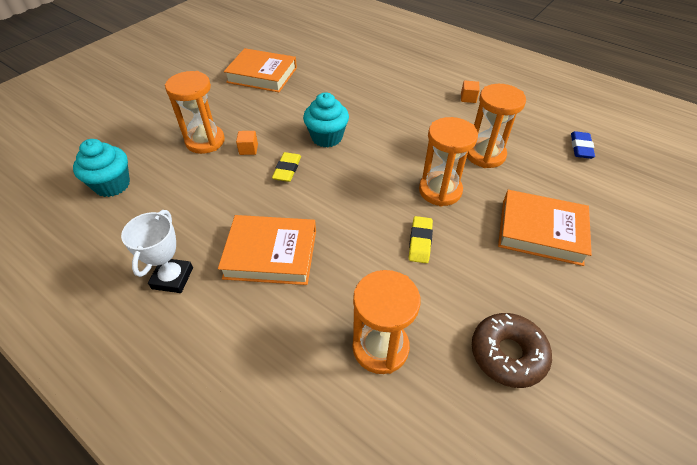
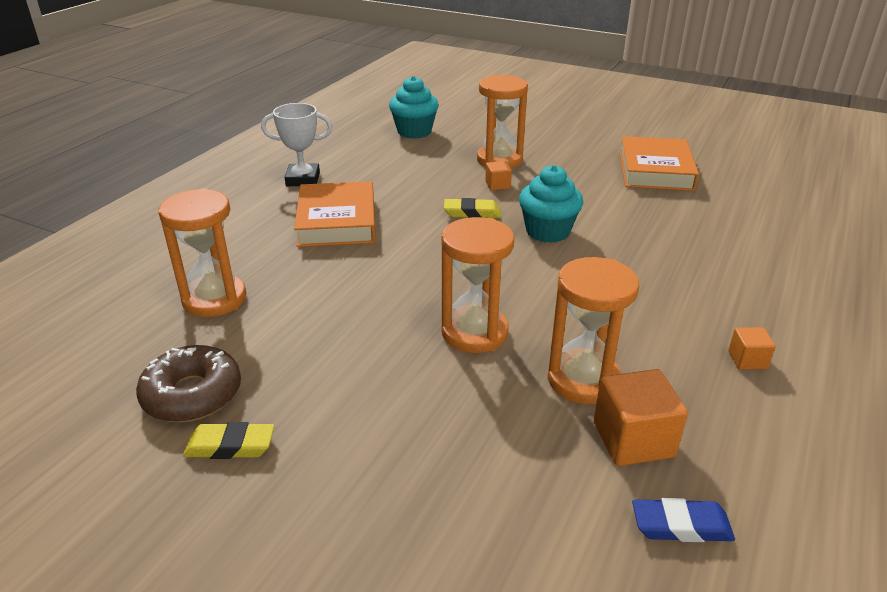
camera: 80 degrees right, 15 degrees down
(420, 242) = (369, 318): yellow eraser -> yellow eraser (230, 446)
(529, 148) = (633, 439): none -> orange cube
(541, 231) = (411, 441): orange book -> none

